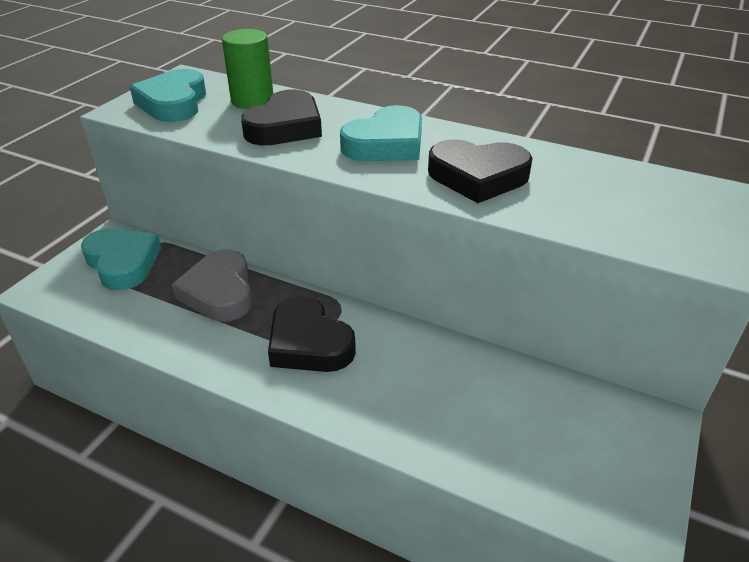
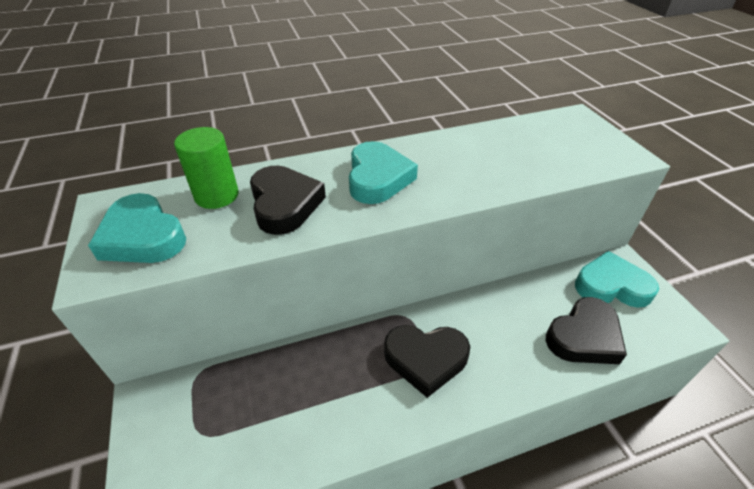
camera: 45 degrees left, 5 degrees up
(123, 263) = (193, 415): turquoise heart -> turquoise heart (611, 286)
(219, 292) = (313, 373): grey heart -> none
(478, 177) = (467, 171): black heart -> black heart (584, 337)

